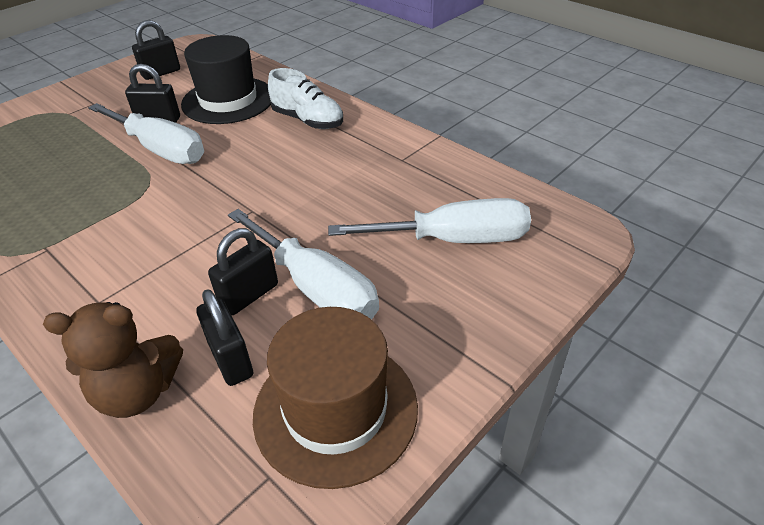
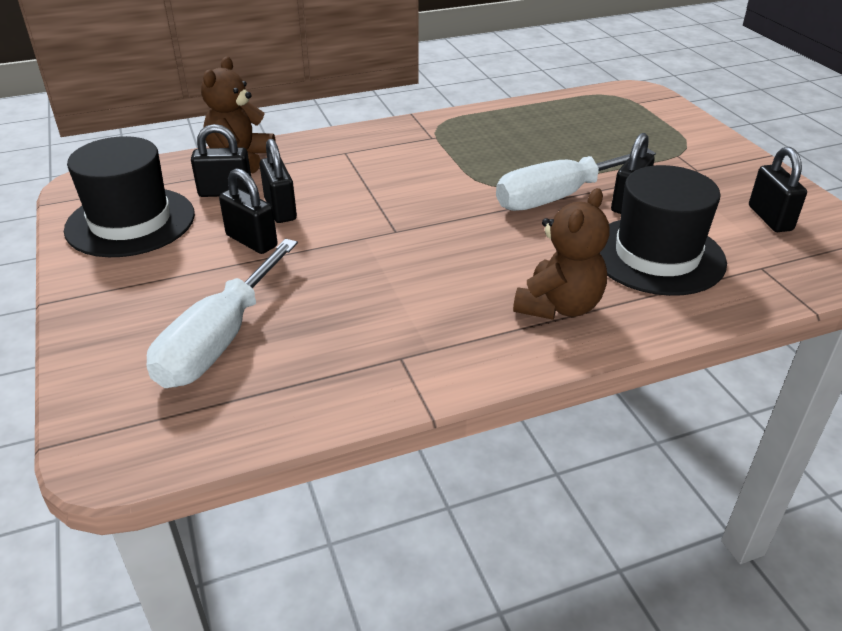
camera: 115 degrees right, 5 degrees down
(308, 120) = (559, 306): white shoe -> brown teddy bear
(316, 288) = (251, 241): white screwdriver -> black padlock
(335, 410) = (130, 222): brown hat -> black hat

